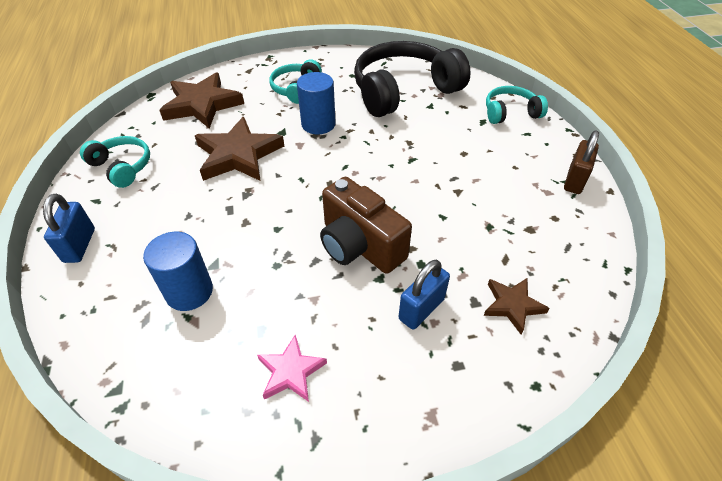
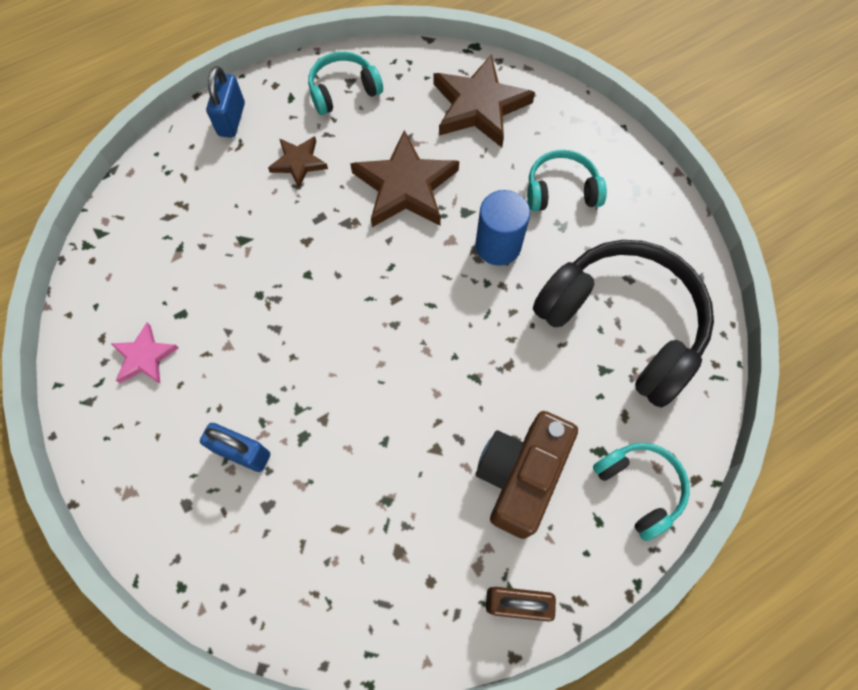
camera: 70 degrees right, 20 degrees up
(80, 245) = (231, 119): blue padlock -> blue padlock turned 60 degrees counterclockwise
(122, 167) = (343, 91): turquoise headphones -> turquoise headphones turned 135 degrees counterclockwise
(189, 291) = (206, 235): blue cylinder -> none
(360, 245) = (309, 364): brown camera -> brown camera (520, 476)
(512, 305) = (273, 547): brown star -> brown star (298, 162)

